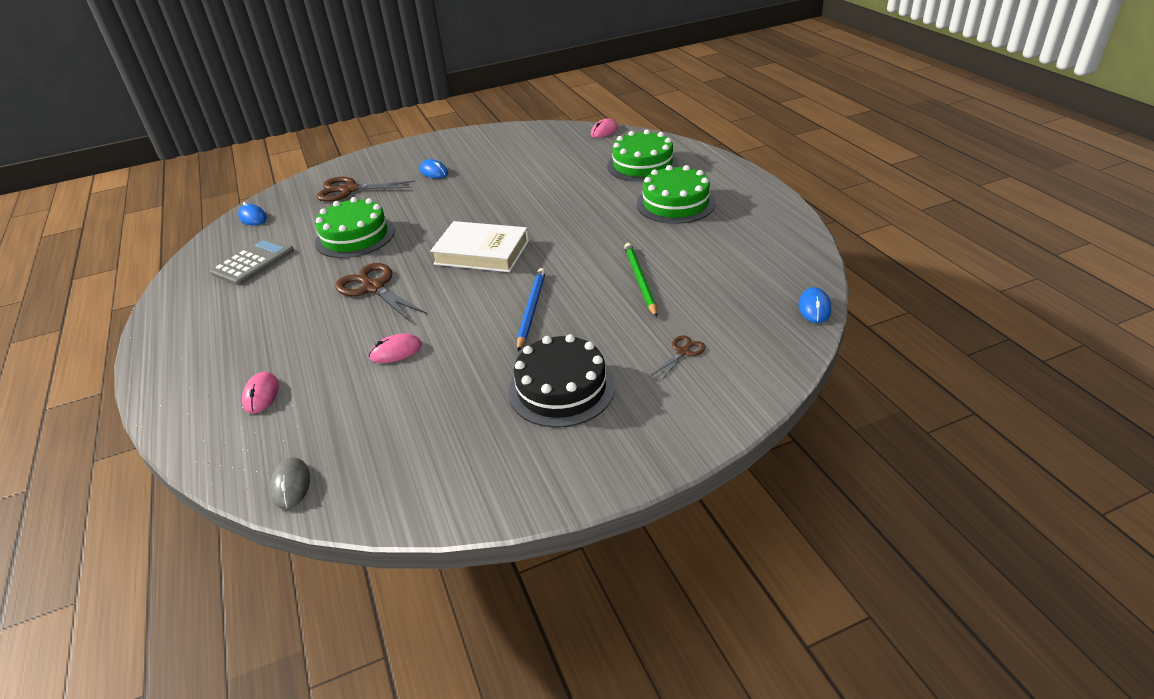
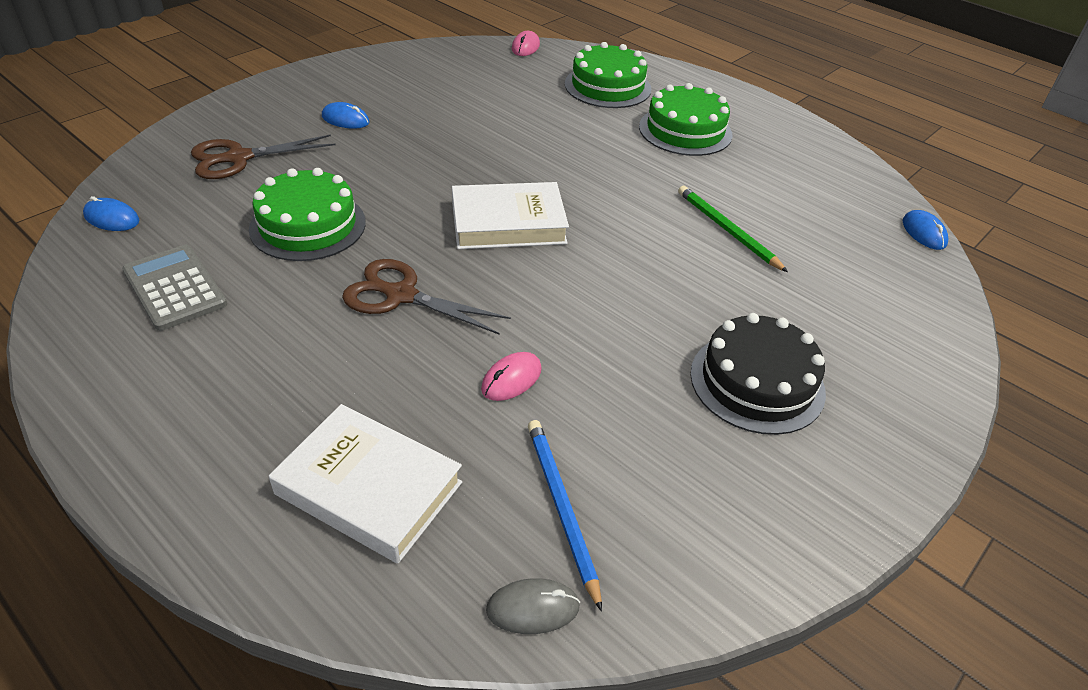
camera: 30 degrees left, 5 degrees up
(253, 262) = (174, 288): grey calculator -> grey calculator turned 45 degrees counterclockwise
(261, 395) = (369, 488): pink mouse -> white book
(291, 485) = (532, 608): grey mouse -> grey mouse turned 60 degrees counterclockwise
(531, 310) = (636, 289): blue pencil -> blue pencil (561, 509)
(683, 352) = (844, 308): brown scissors -> none

